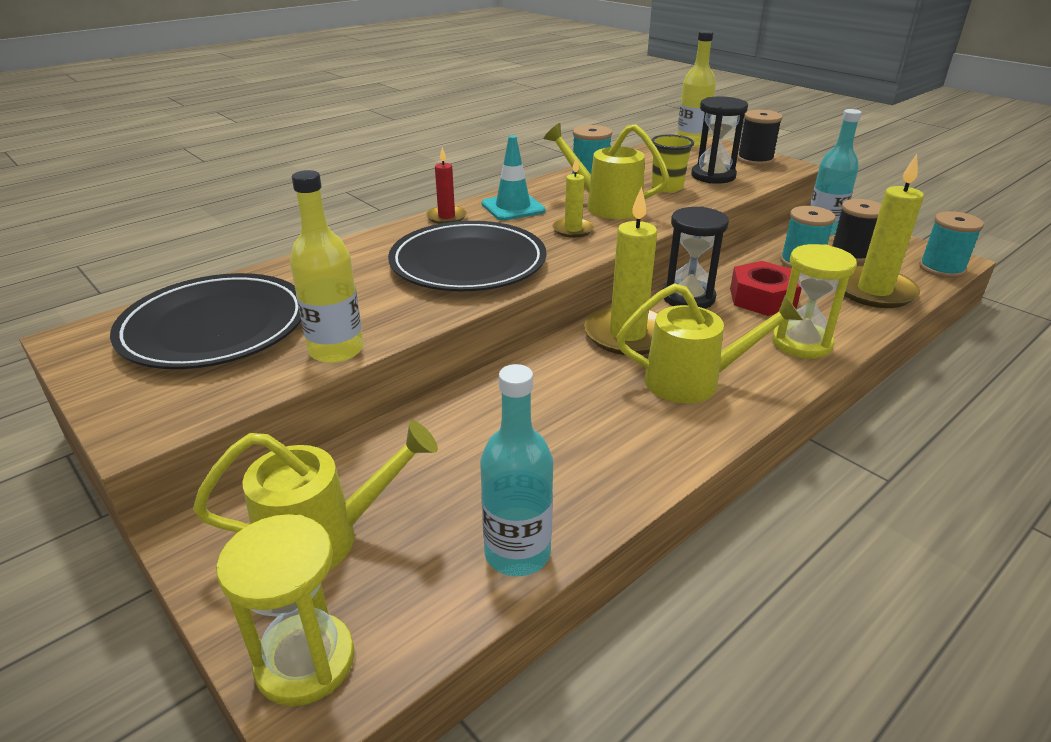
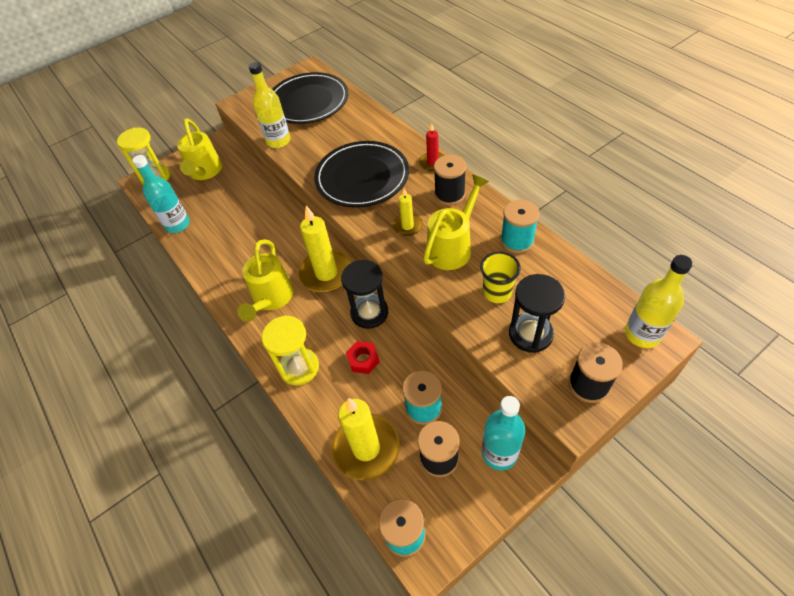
camera: 100 degrees right, 20 degrees up
(513, 207) = (449, 194): turquoise traffic cone -> black spool
(762, 298) = (363, 360): red nut -> red nut, size x0.63

